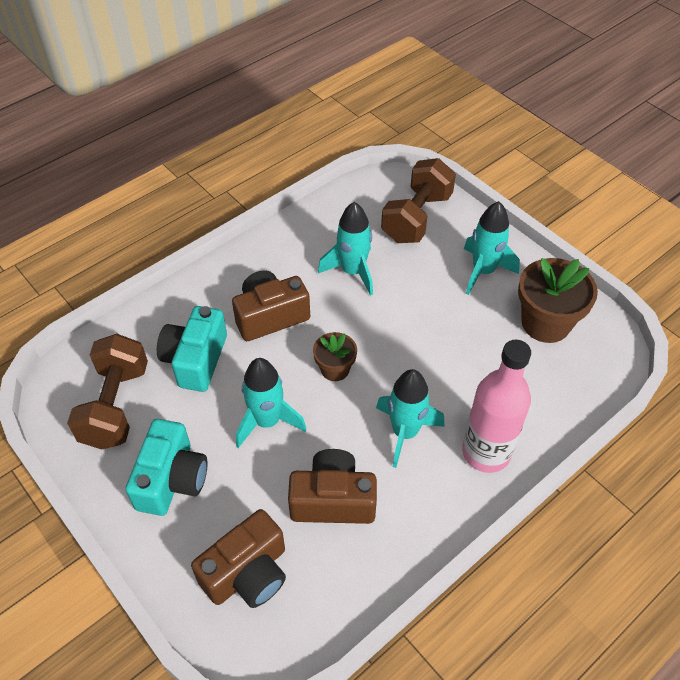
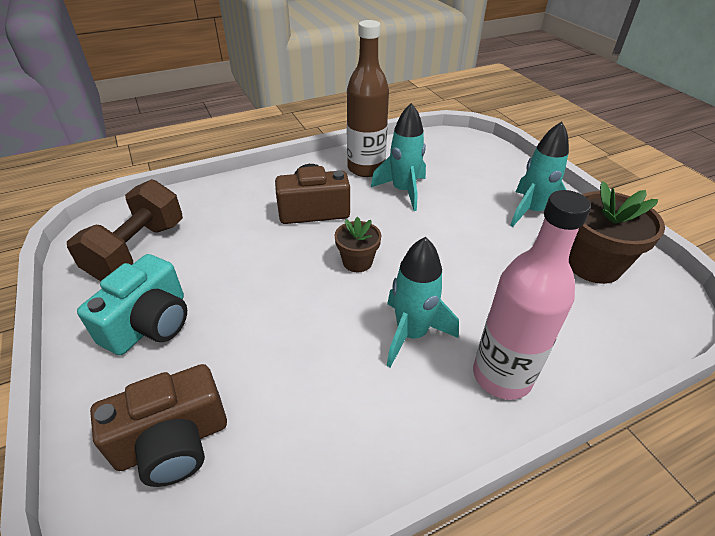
camera: 15 degrees right, 10 degrees down
(195, 360) = (230, 229): turquoise camera -> none
(267, 421) = (270, 292): turquoise rocket -> none
(305, 248) = (366, 168): none -> brown bottle
(333, 500) = (306, 384): brown camera -> none
(416, 217) = (475, 164): brown dumbbell -> none

